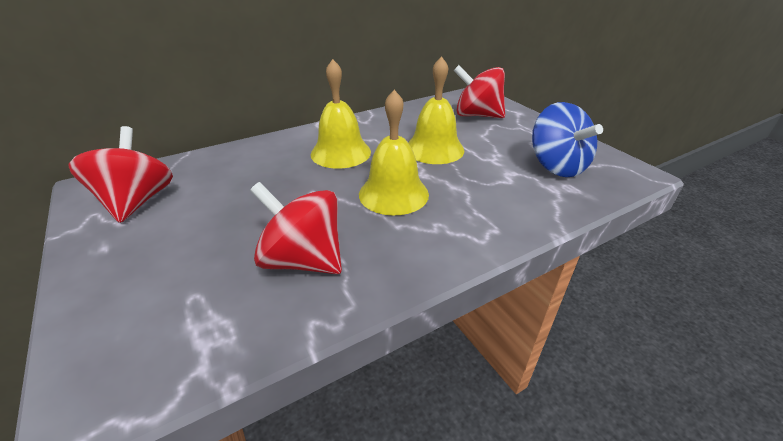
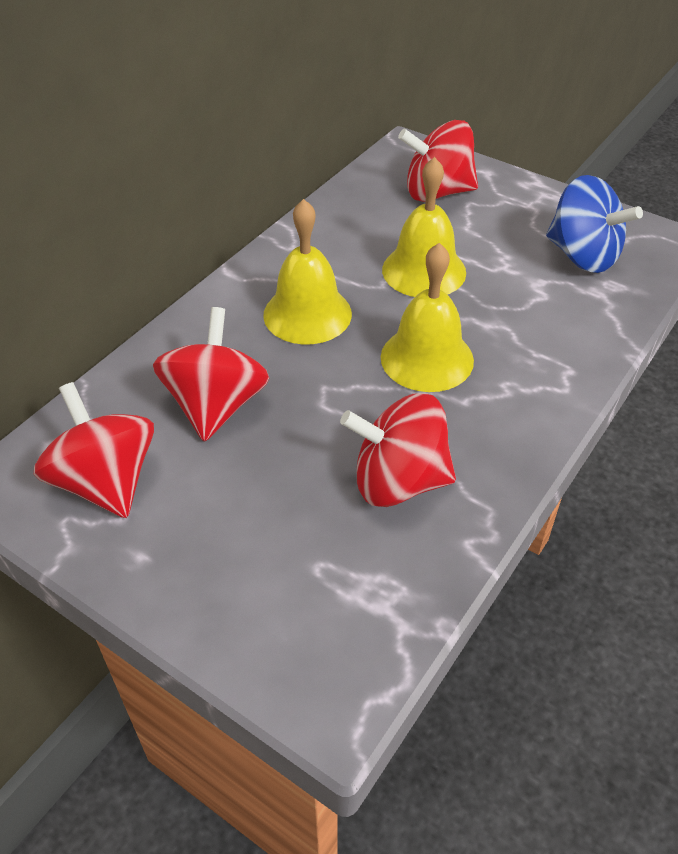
camera: 25 degrees left, 10 degrees up
(239, 182) = (216, 405): none -> red spinning top

